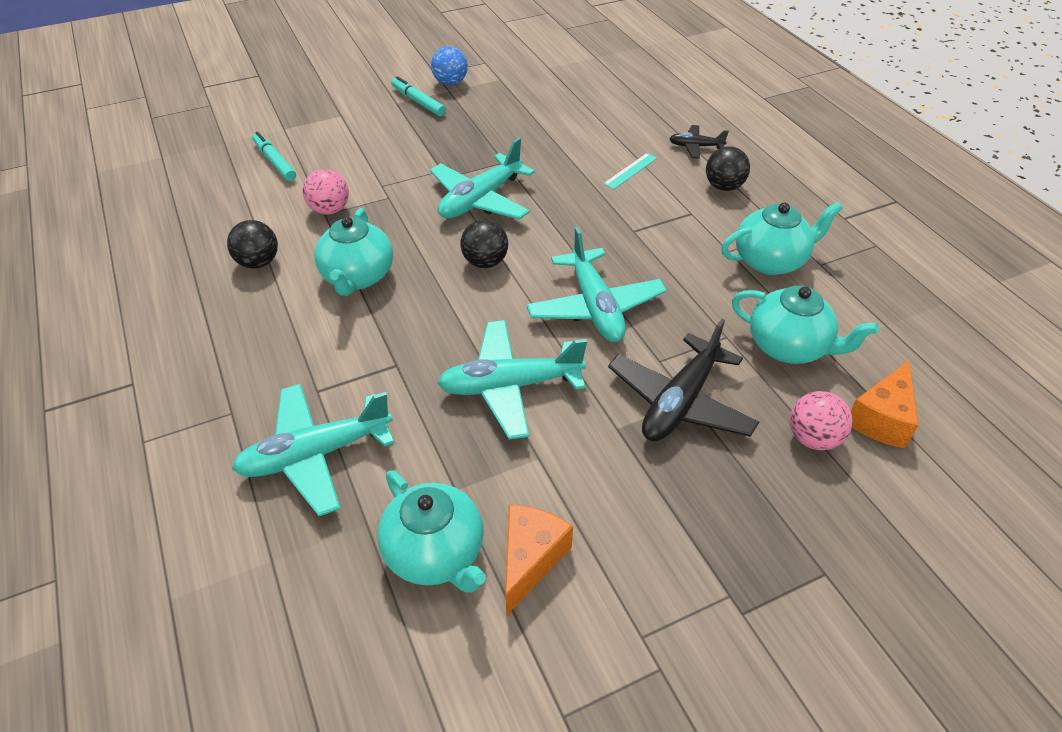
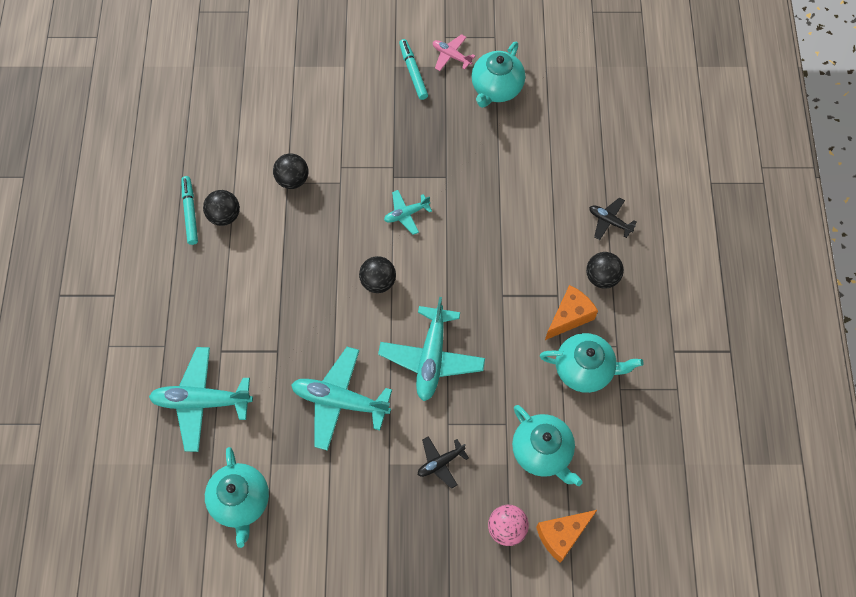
camera: 25 degrees right, 20 degrees up
(275, 161) = (273, 106): turquoise marker -> turquoise marker (190, 212)
(330, 210) = (292, 179): pink ball -> black ball
(358, 277) = (285, 259): turquoise teapot -> turquoise teapot (496, 88)
(450, 83) = (451, 56): blue ball -> pink plane
(480, 200) = (406, 214): turquoise plane -> turquoise plane, size x0.52
(530, 560) = (290, 530): orange cheese -> orange cheese (569, 317)
(630, 171) = (539, 228): turquoise ruler -> none
(680, 402) = (440, 463): black plane -> black plane, size x0.52

